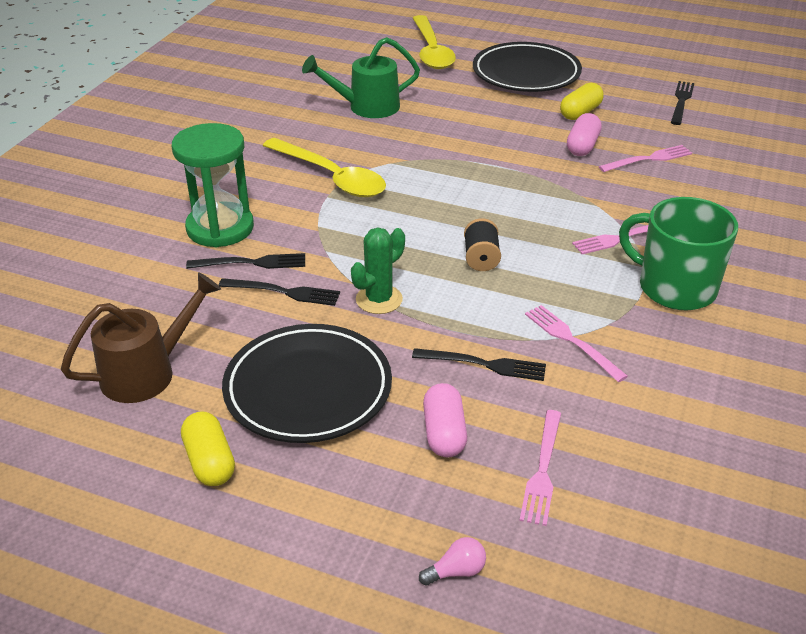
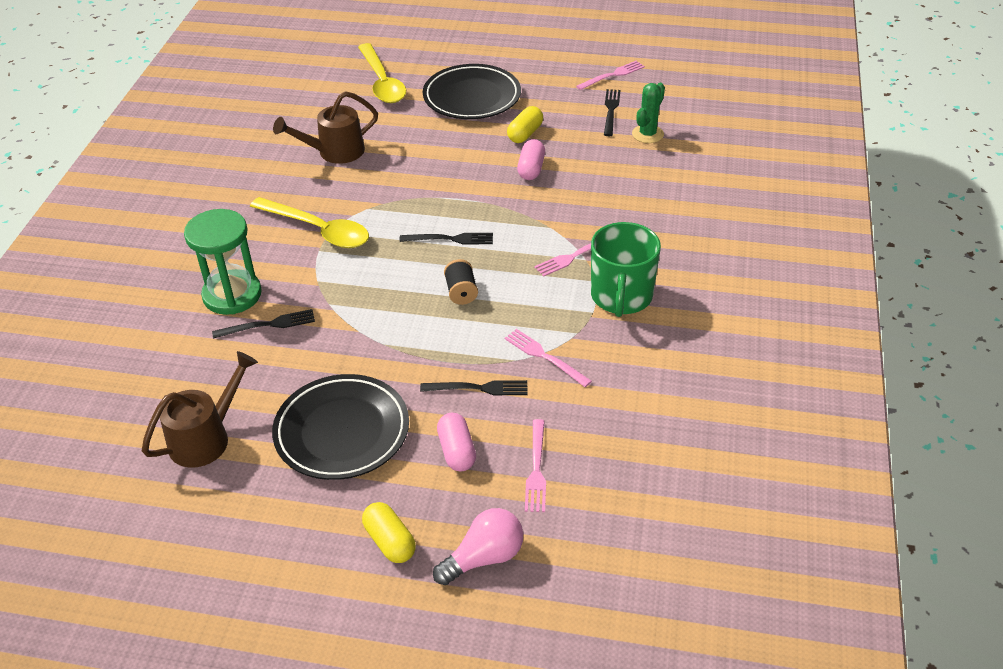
camera: 10 degrees left, 5 degrees up
(210, 461) = (278, 504): yellow capsule -> yellow capsule (390, 541)
(285, 292) = (303, 348): black fork -> black fork (451, 239)
(366, 107) = (334, 152): green watering can -> brown watering can
(379, 299) = (383, 343): green cactus -> green cactus (647, 134)
(456, 571) = (484, 558): pink light bulb -> pink light bulb, size x1.90
(649, 159) = (589, 174): pink fork -> pink fork (613, 75)
(675, 287) = (621, 296): green mug -> green mug turned 105 degrees counterclockwise

